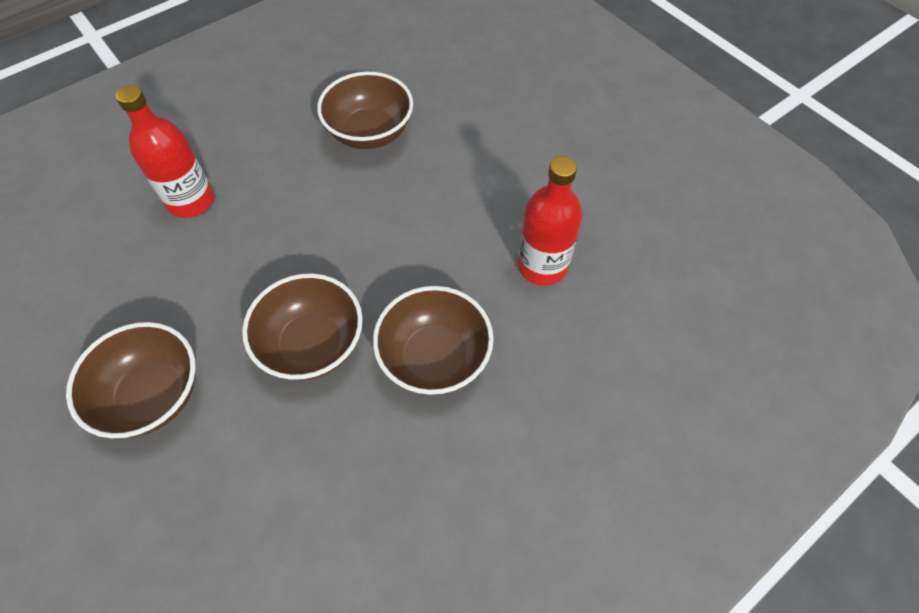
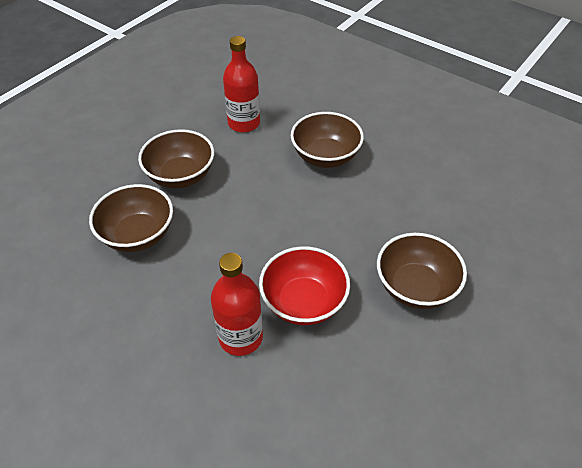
camera: 105 degrees left, 10 degrees down
(201, 266) = (304, 302): none -> red bowl
(312, 344) = (341, 214): brown bowl -> brown bowl (181, 176)

